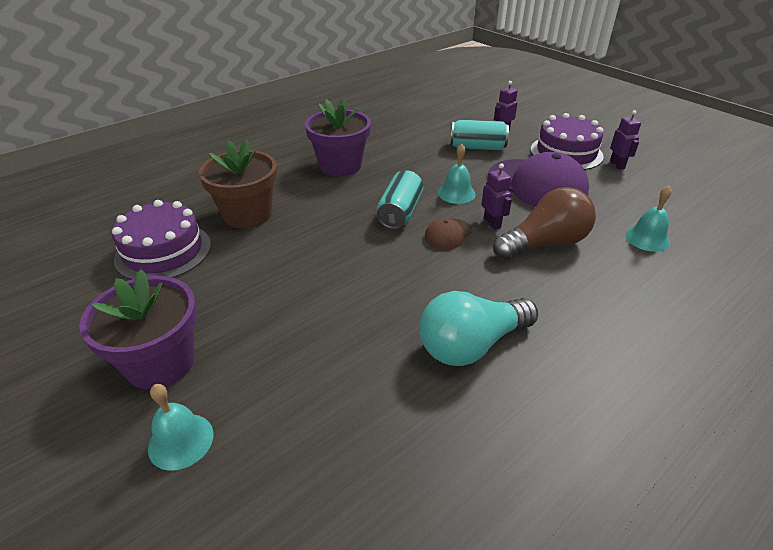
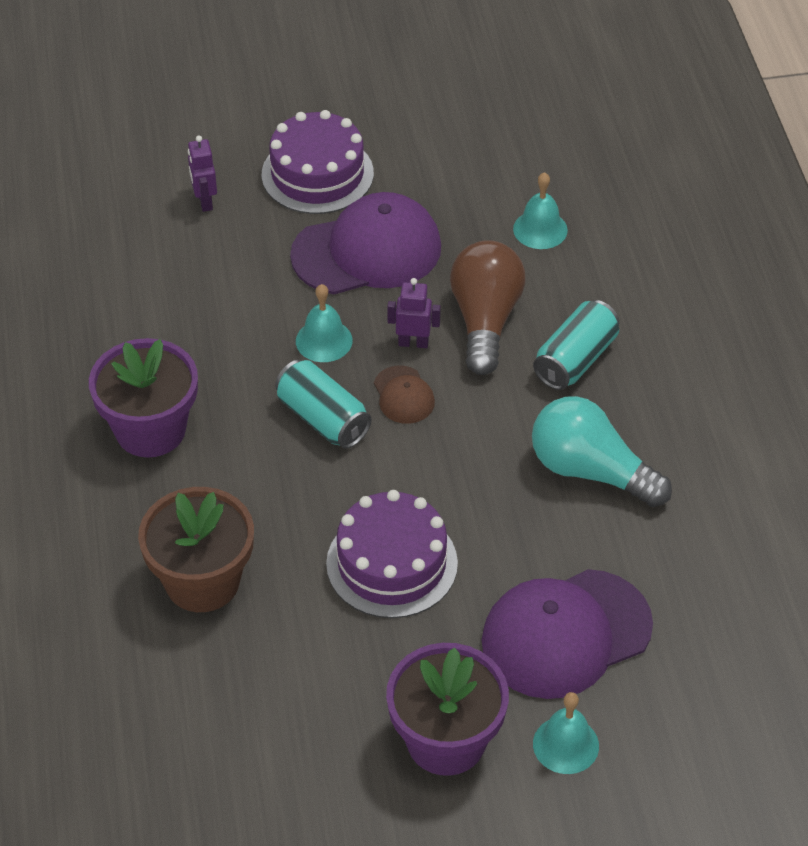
camera: 60 degrees left, 10 degrees up
(163, 251) = (226, 697): purple cake -> purple cake (392, 563)
(299, 394) = (566, 634): none -> purple cap
(471, 345) = (591, 471): turquoise light bulb -> turquoise light bulb turned 120 degrees clockwise
(477, 147) = (226, 254): turquoise can -> turquoise can (575, 360)
(617, 165) = (386, 147): purple robot -> none

